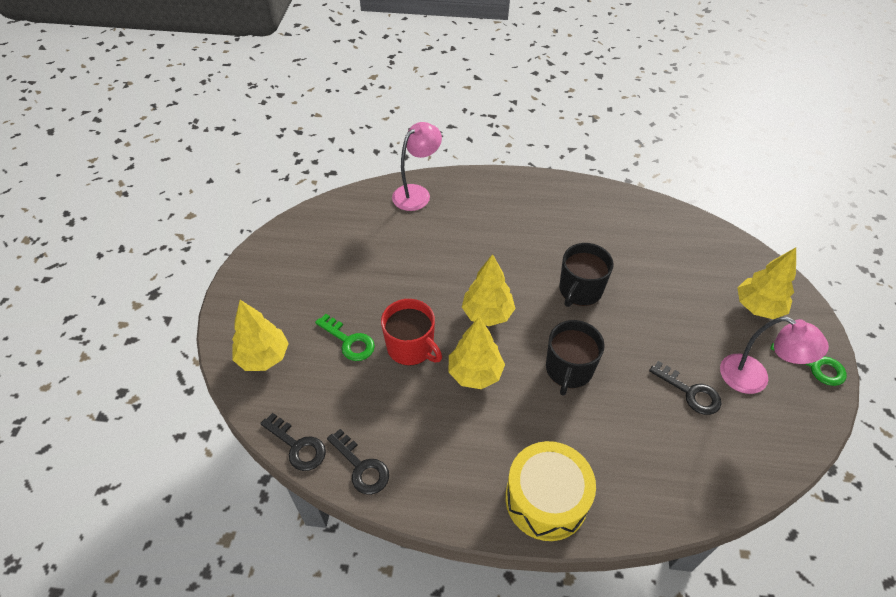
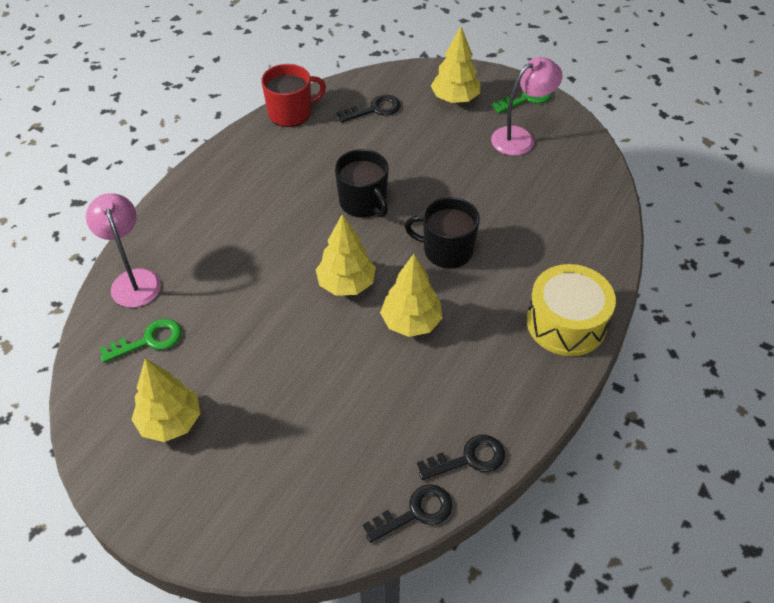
camera: 65 degrees left, 0 degrees up
(263, 357) = (276, 515): yellow tree -> yellow tree (170, 422)
(349, 341) = (307, 419): green key -> green key (149, 340)
(411, 347) = (349, 364): red mug -> red mug (291, 113)
(568, 370) = (446, 250): black mug -> black mug turned 150 degrees clockwise
(690, 392) = (512, 181): black key -> black key (375, 109)

